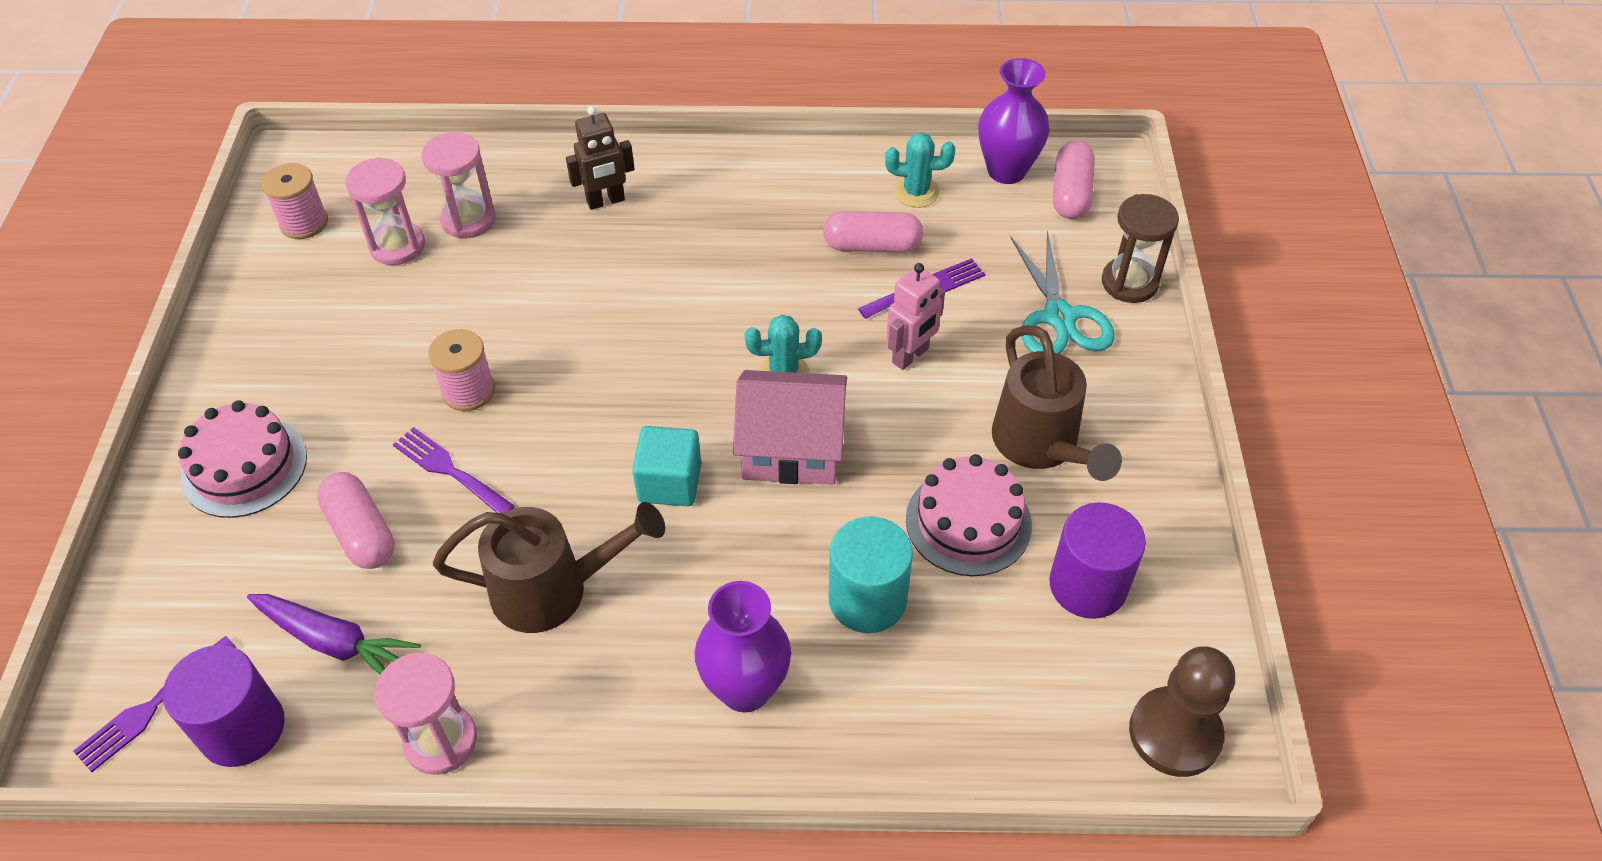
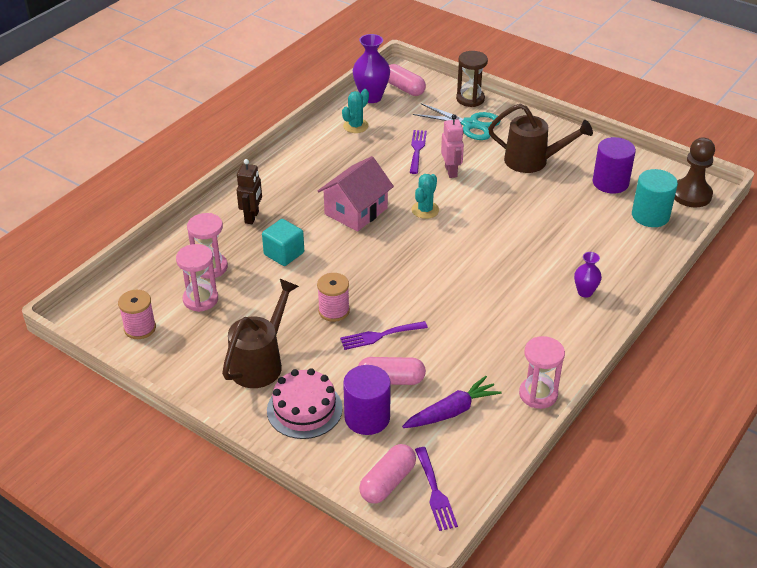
camera: 55 degrees left, 10 degrees down
(242, 728) = (476, 461): purple cylinder -> purple cylinder (367, 417)
(554, 590) = (484, 328): brown watering can -> brown watering can (261, 362)
(669, 483) = (455, 269): turquoise cube -> turquoise cube (284, 254)
(745, 689) = (585, 292): purple vase -> purple vase, size x0.58
(791, 448) = (470, 226): pink house -> pink house (356, 211)
(867, 599) = (568, 240): turquoise cylinder -> turquoise cylinder (650, 215)
(872, 246) = (375, 152): pink capsule -> pink capsule (387, 482)
(968, 522) = (553, 197): pink cake -> none

